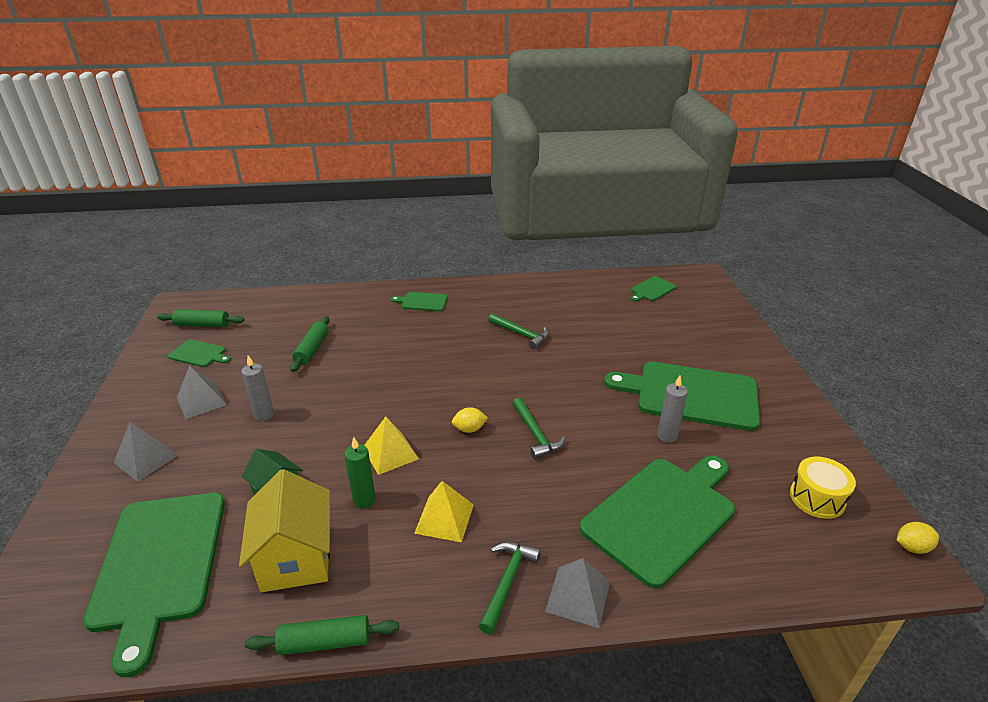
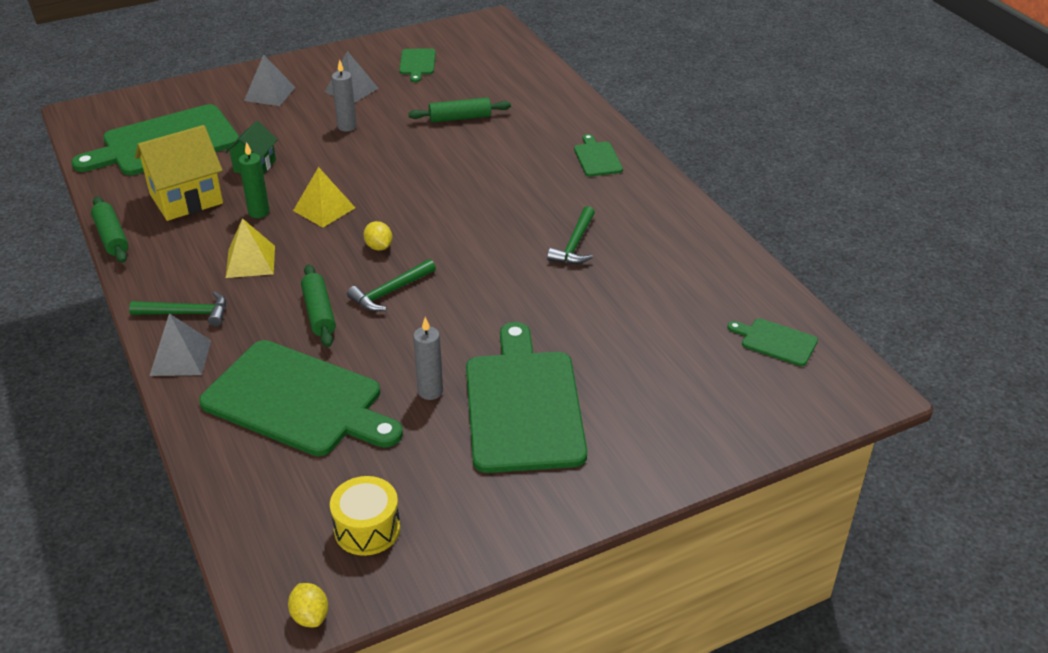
camera: 70 degrees right, 5 degrees up
(202, 325) = (464, 47): green rolling pin -> green rolling pin (319, 313)

